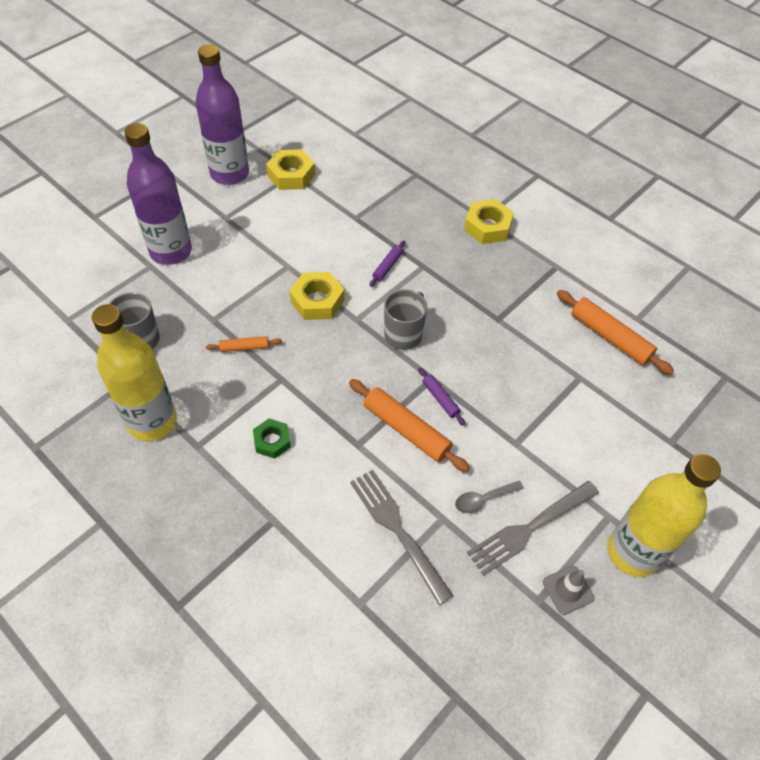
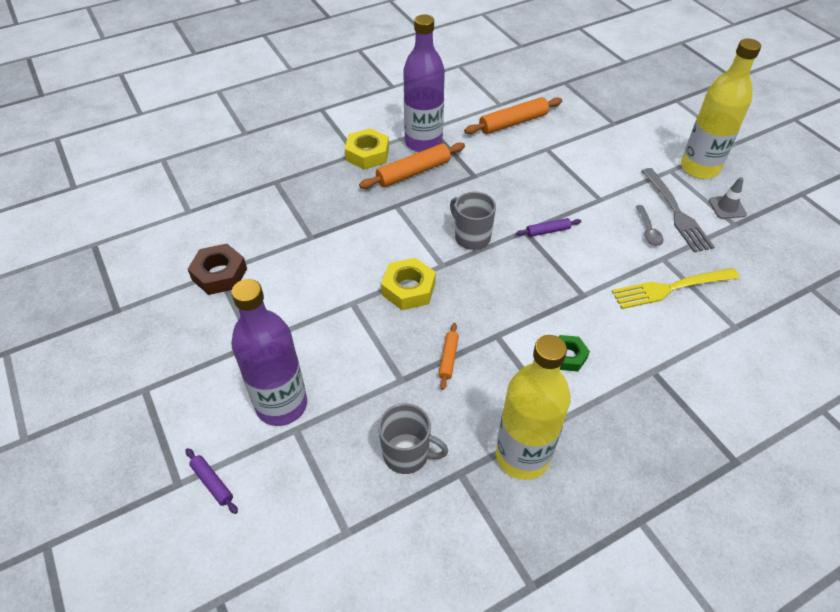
camera: 70 degrees left, 5 degrees down
(229, 174) = (184, 328): purple bottle -> purple bottle (423, 143)
(291, 175) = (219, 274): yellow nut -> brown nut
(387, 266) = (386, 229): purple rolling pin -> purple rolling pin (212, 483)
(397, 530) = (670, 288): grey fork -> yellow fork
(406, 430) = (574, 259): orange rolling pin -> orange rolling pin (413, 172)

